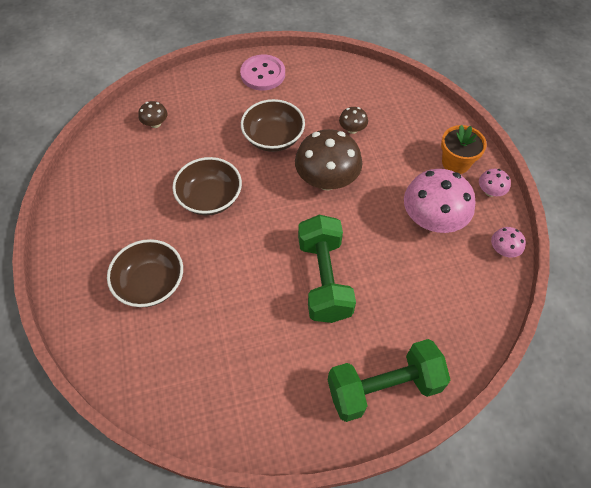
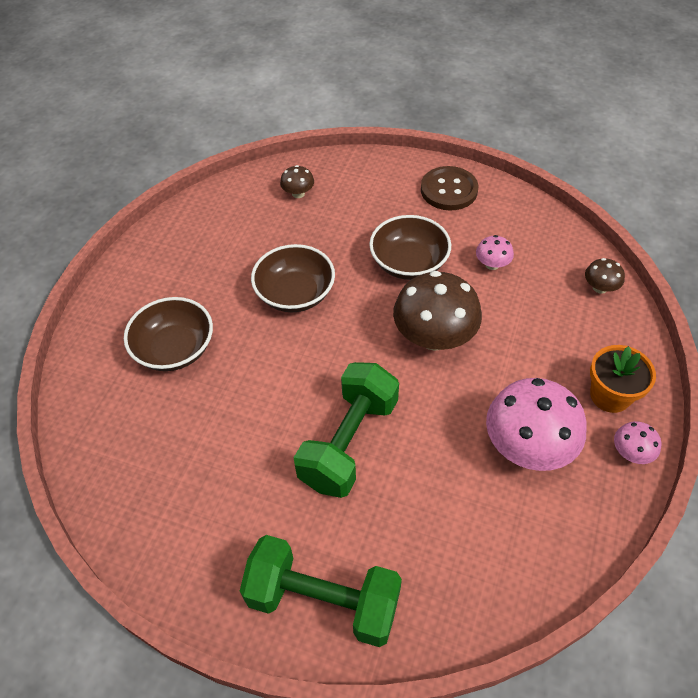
camera: 35 degrees right, 5 degrees down
(263, 74) = (449, 190): pink button -> brown button
(352, 129) = (507, 295): brown mushroom -> brown mushroom (600, 287)
(503, 250) = (594, 532): pink mushroom -> pink mushroom (492, 264)

